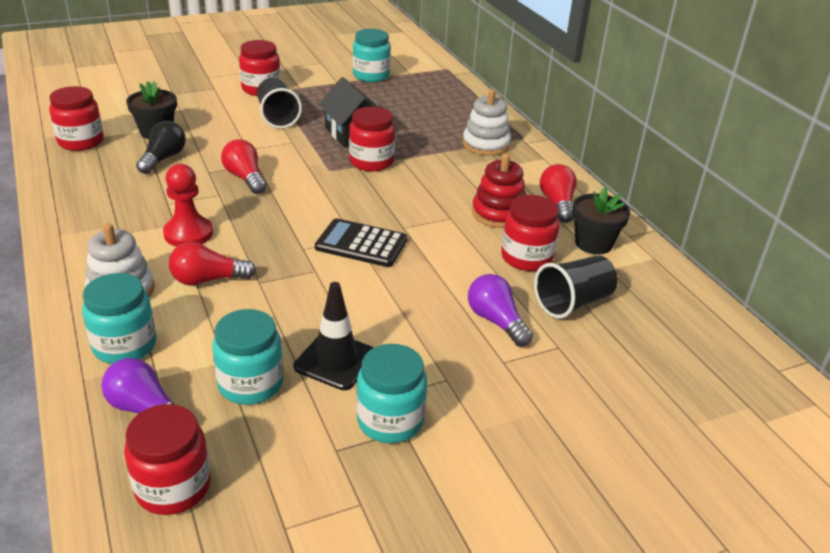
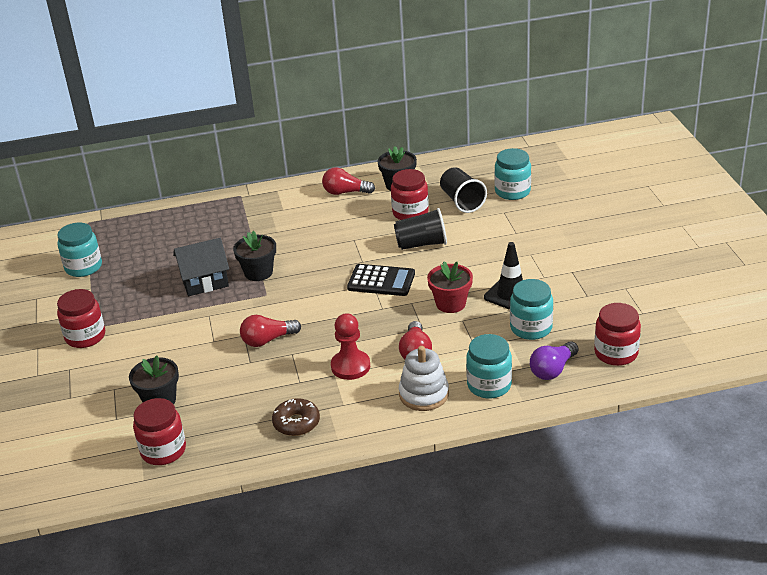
camera: 75 degrees left, 0 degrees up
(97, 207) = (296, 423): none -> brown donut
(163, 158) = (217, 391): black light bulb -> none
(277, 117) = (154, 324): black cup -> black cup (421, 244)
(312, 303) = (450, 303): none -> red flower pot
(361, 244) = (381, 281): black calculator -> black calculator turned 105 degrees counterclockwise
(371, 162) = (258, 272): red jar -> black flower pot
(390, 420) = (564, 276): turquoise jar -> turquoise jar (512, 191)
(486, 144) = (246, 214): white stacking toy -> none
(496, 321) = (477, 231): purple light bulb -> none
(498, 213) = (353, 218): red stacking toy -> none

